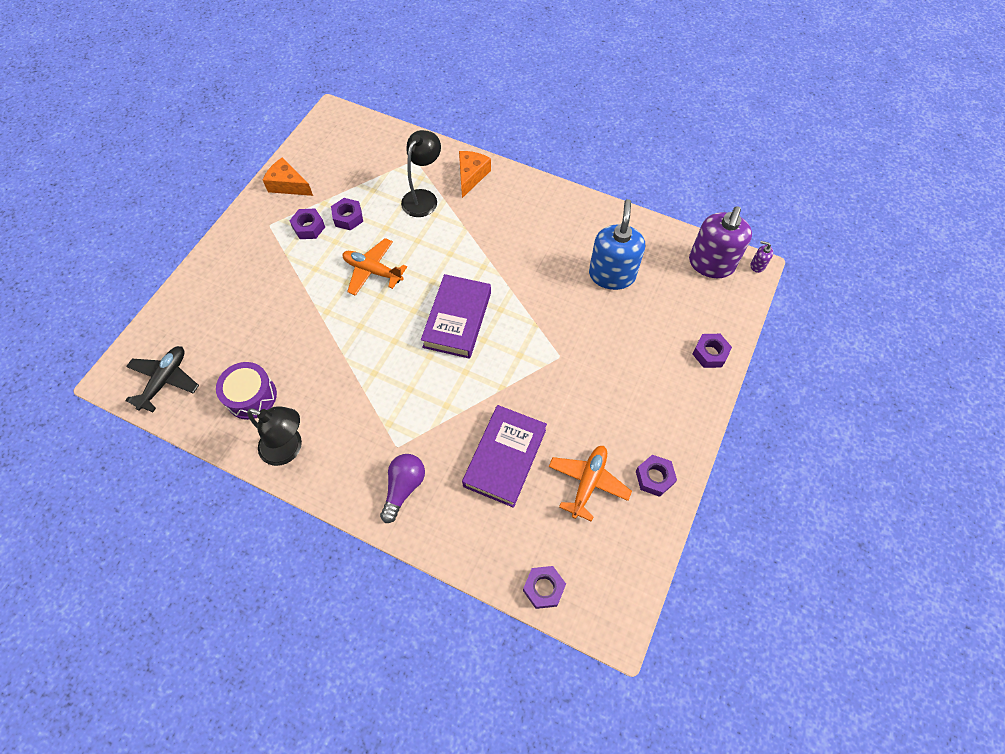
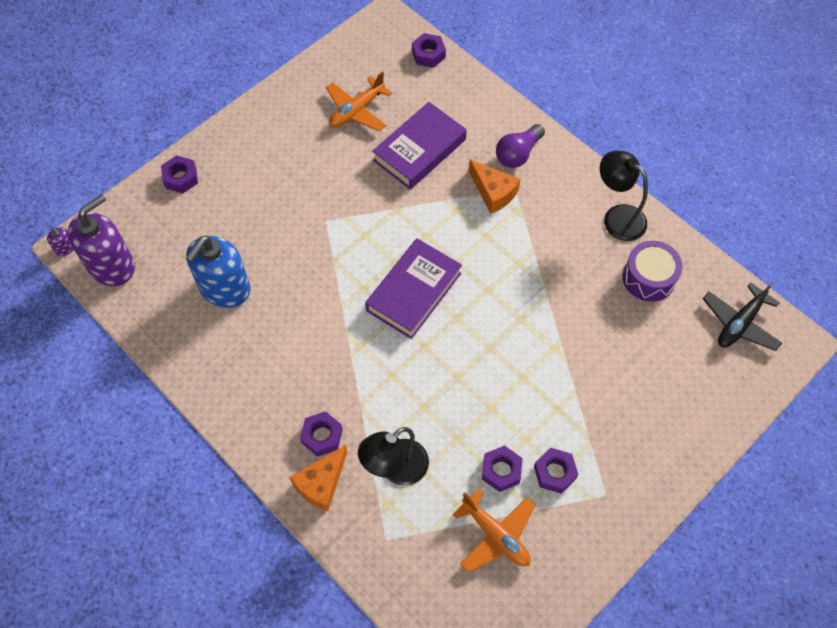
camera: 160 degrees left, 0 degrees up
(288, 185) = (571, 555): orange cheese -> orange cheese (493, 192)
(373, 271) = (489, 382): orange plane -> orange plane (495, 535)
(654, 477) = (299, 97): purple nut -> purple nut (322, 436)

